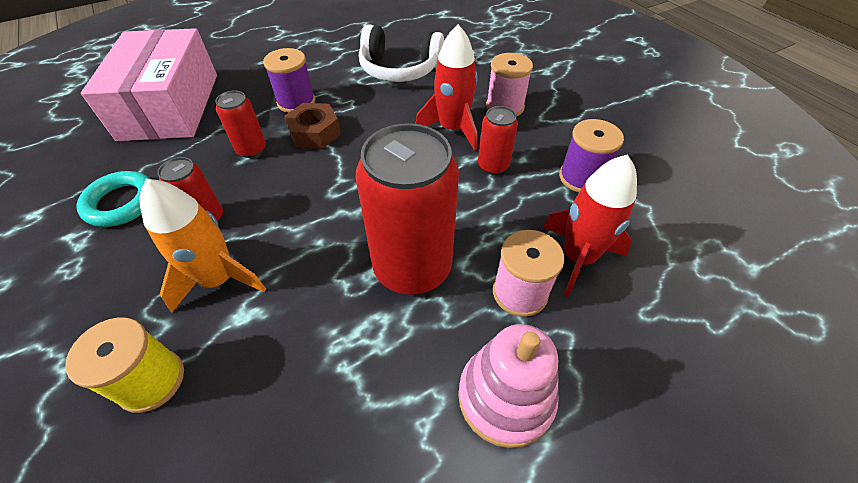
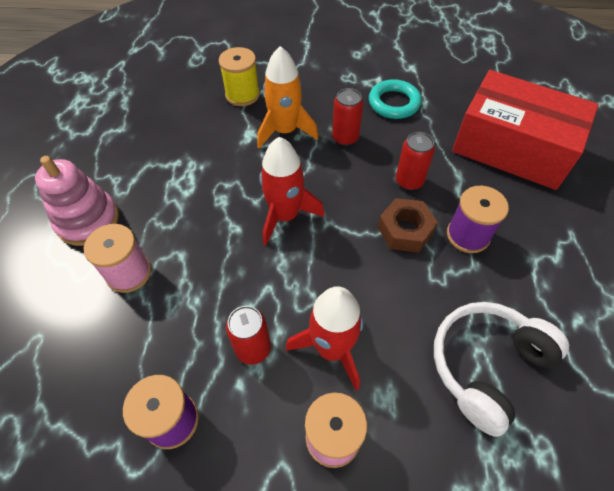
camera: 125 degrees right, 5 degrees up
(170, 106) = (512, 147): pink box -> red box
(412, 267) = (206, 224): red can -> none
(578, 257) = (112, 334): red rocket -> red rocket (285, 216)

